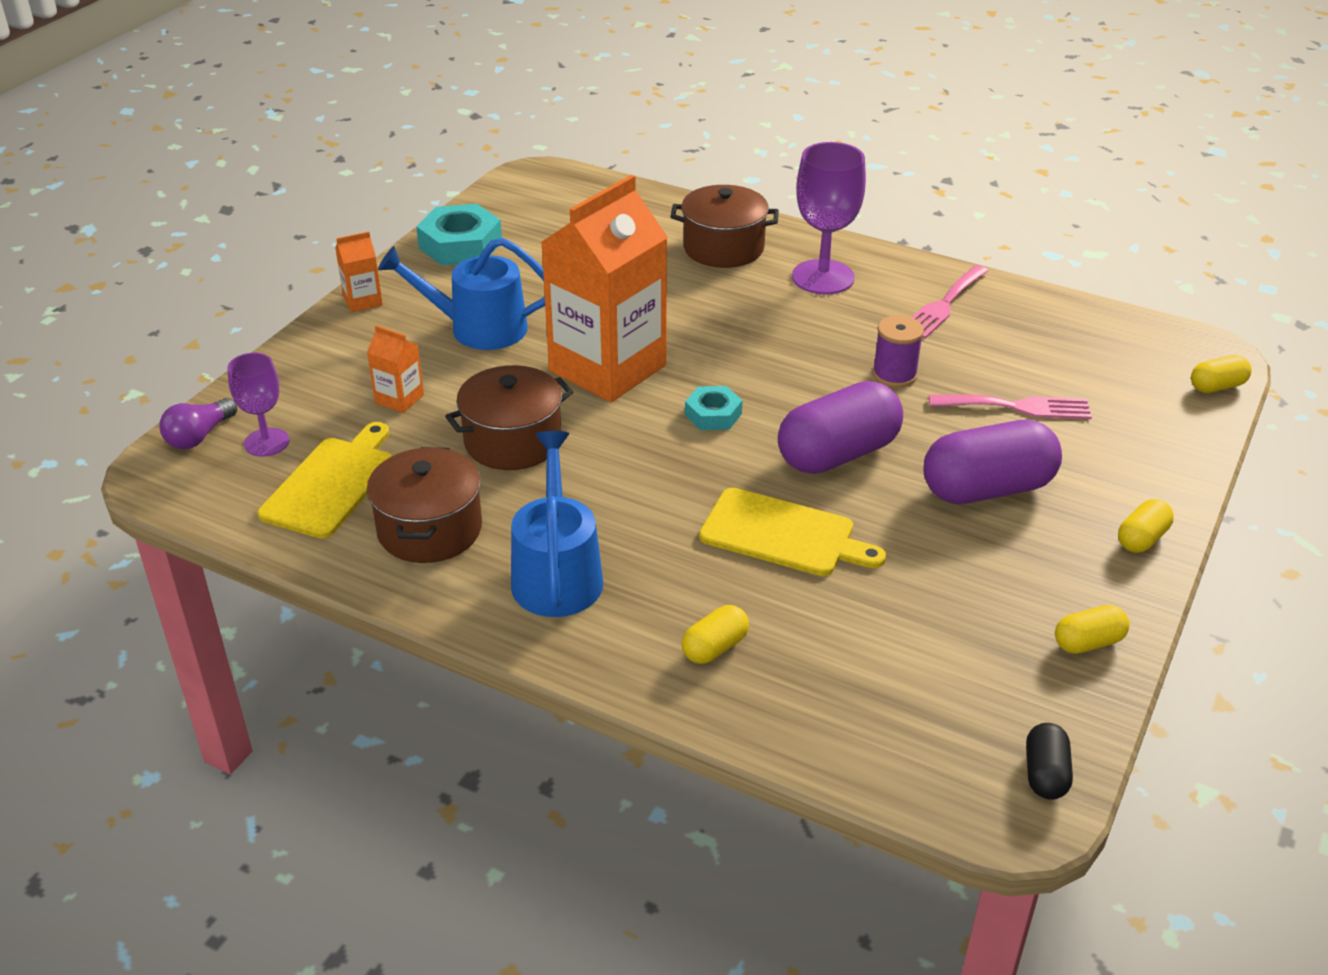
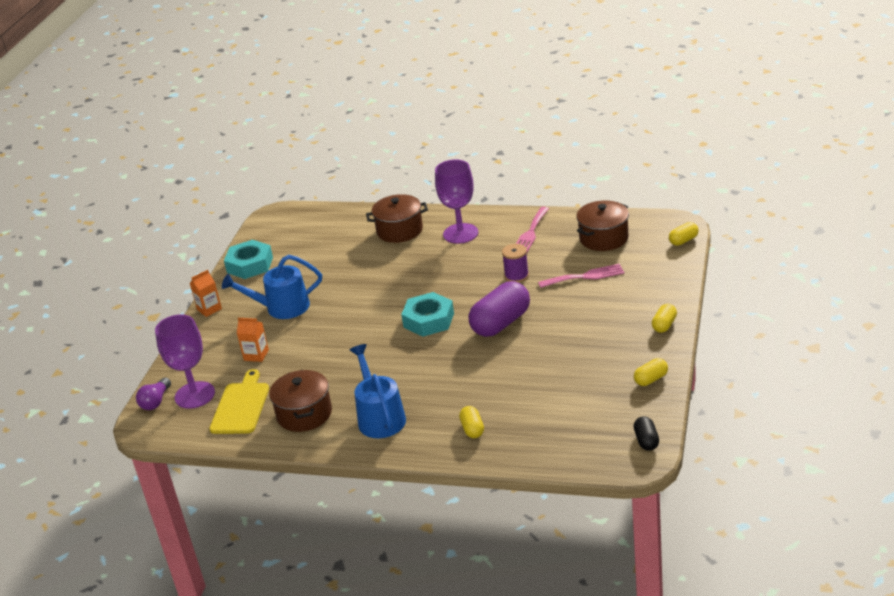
camera: 10 degrees left, 5 degrees down
(266, 442) = (195, 395): purple goblet -> purple goblet, size x1.64
(513, 441) = (328, 360): brown pot -> brown pot (603, 238)
(607, 368) = (362, 311): orange carton -> none
(713, 414) = (428, 320): turquoise nut -> turquoise nut, size x1.70
(714, 647) = (472, 429): yellow capsule -> yellow capsule turned 45 degrees counterclockwise
(783, 534) = (487, 369): yellow cutting board -> none
(987, 489) = (582, 321): purple capsule -> none

